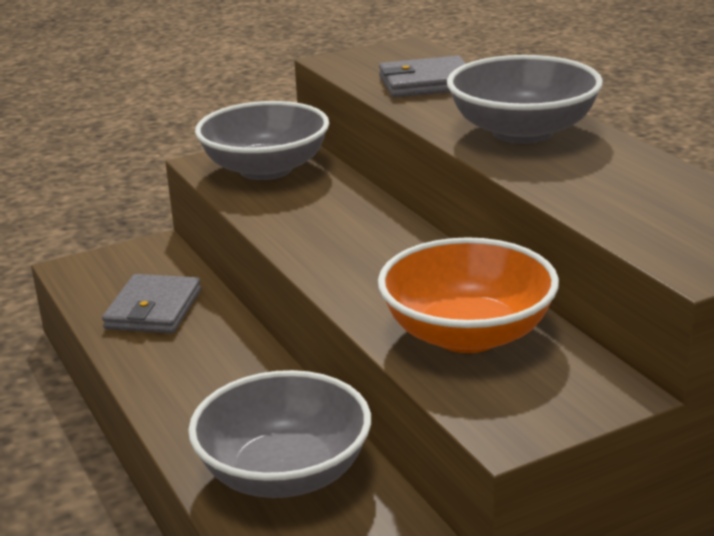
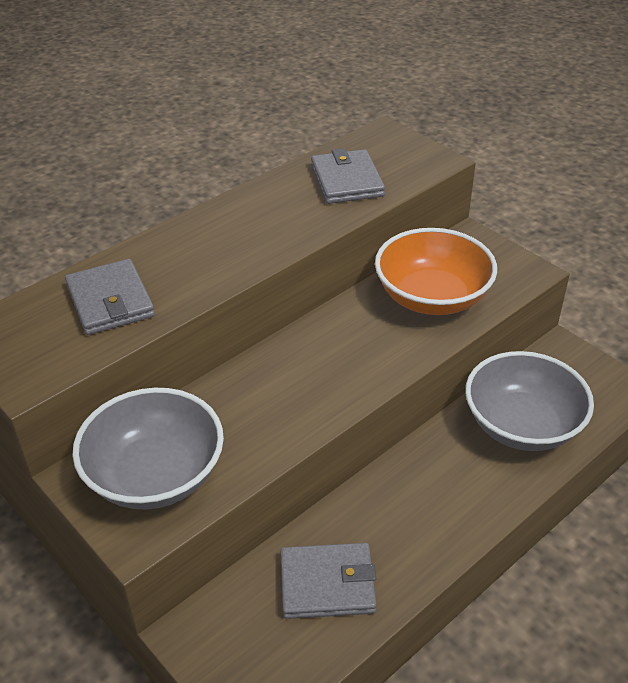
camera: 105 degrees left, 15 degrees up
(522, 132) = (235, 235): grey bowl -> none
(638, 197) = (347, 181): none -> grey wallet

